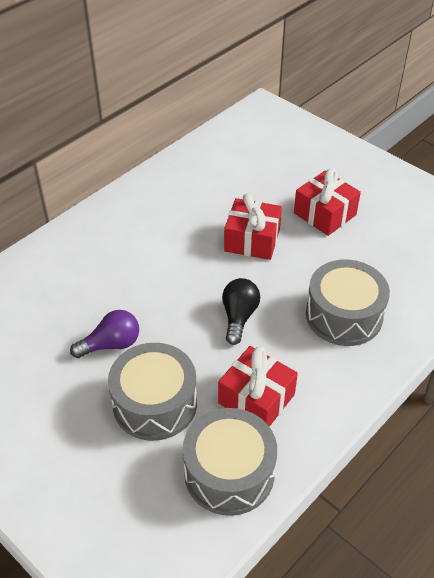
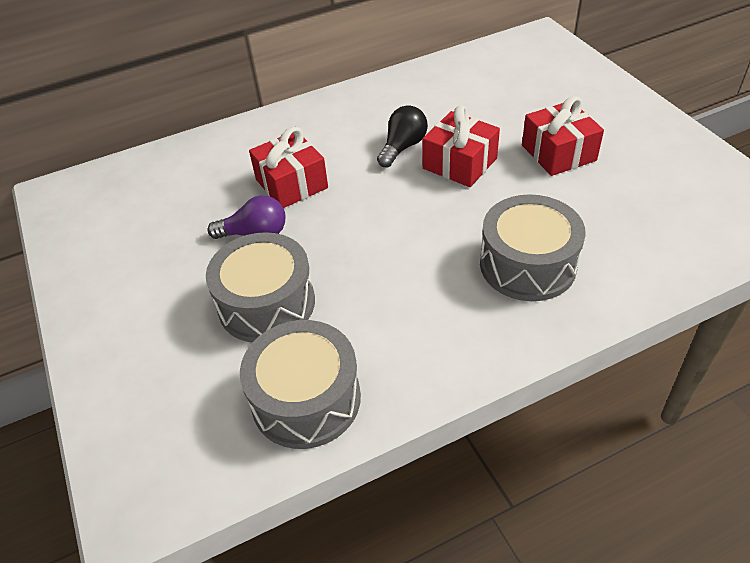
camera: 25 degrees right, 0 degrees up
(239, 317) = (404, 238): black light bulb -> black light bulb (403, 147)
(256, 399) = (378, 328): red gift -> red gift (291, 184)

